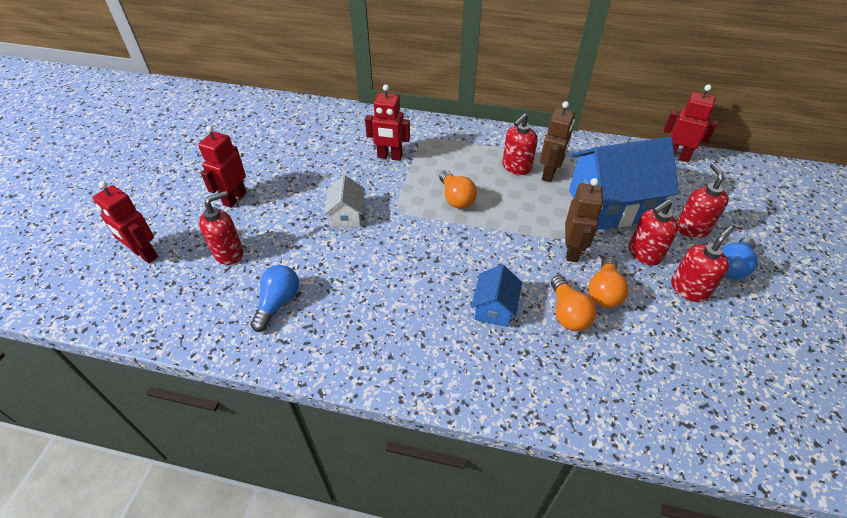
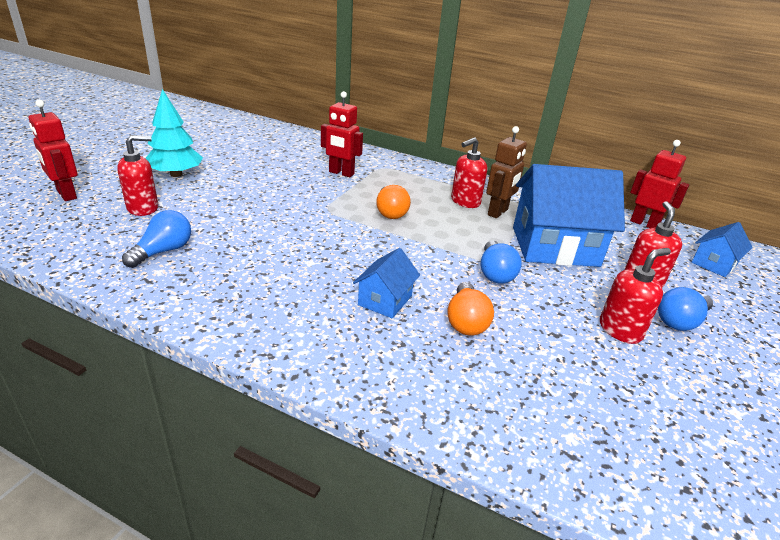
camera: 10 degrees right, 15 degrees down
(234, 198) = (176, 174): red robot -> turquoise tree
(347, 216) = (273, 204): white house -> none
(572, 251) = (495, 273): brown robot -> blue light bulb
(604, 292) = (517, 312): orange light bulb -> none
(644, 254) = (577, 291): red soap dispenser -> none
(743, 191) = (714, 264): none -> blue house

